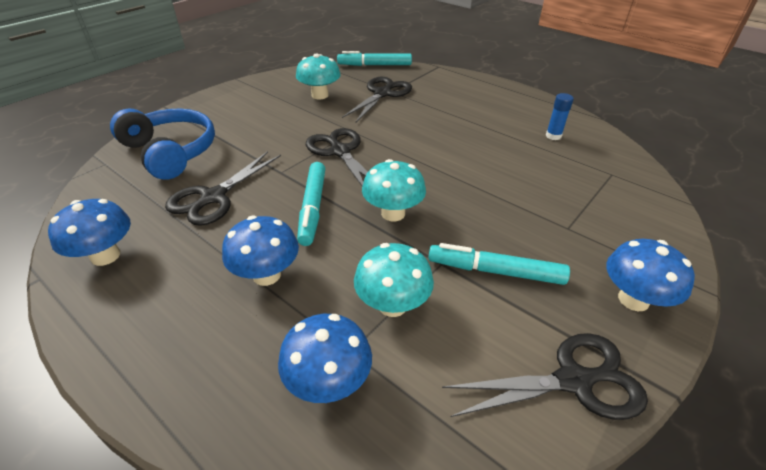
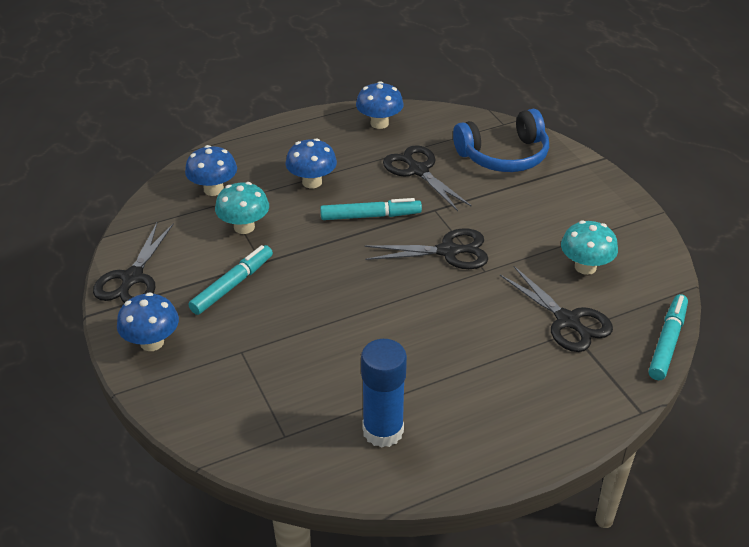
camera: 115 degrees right, 0 degrees up
(313, 208) = (370, 216): turquoise marker -> turquoise marker turned 150 degrees clockwise
(393, 213) = (333, 256): turquoise mushroom -> none
(553, 136) = (383, 431): blue glue stick -> blue glue stick, size x2.01

